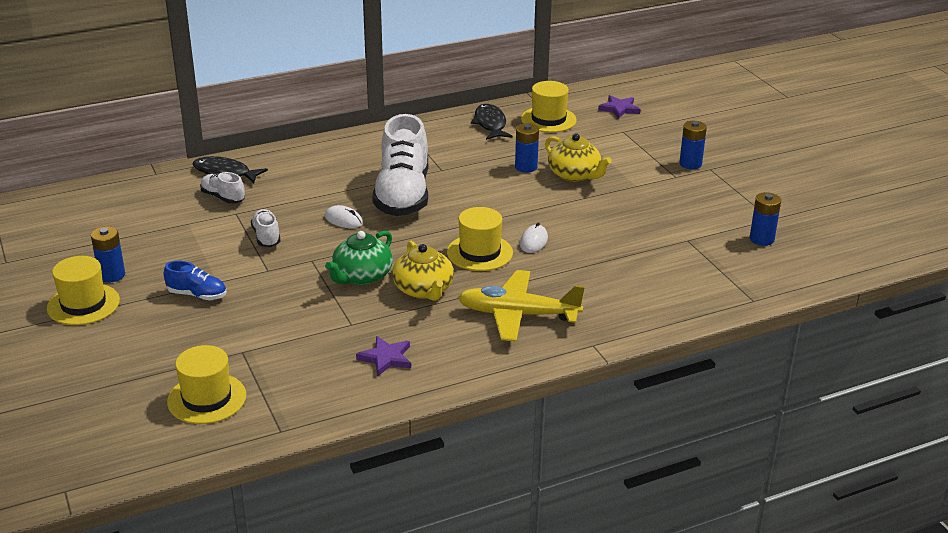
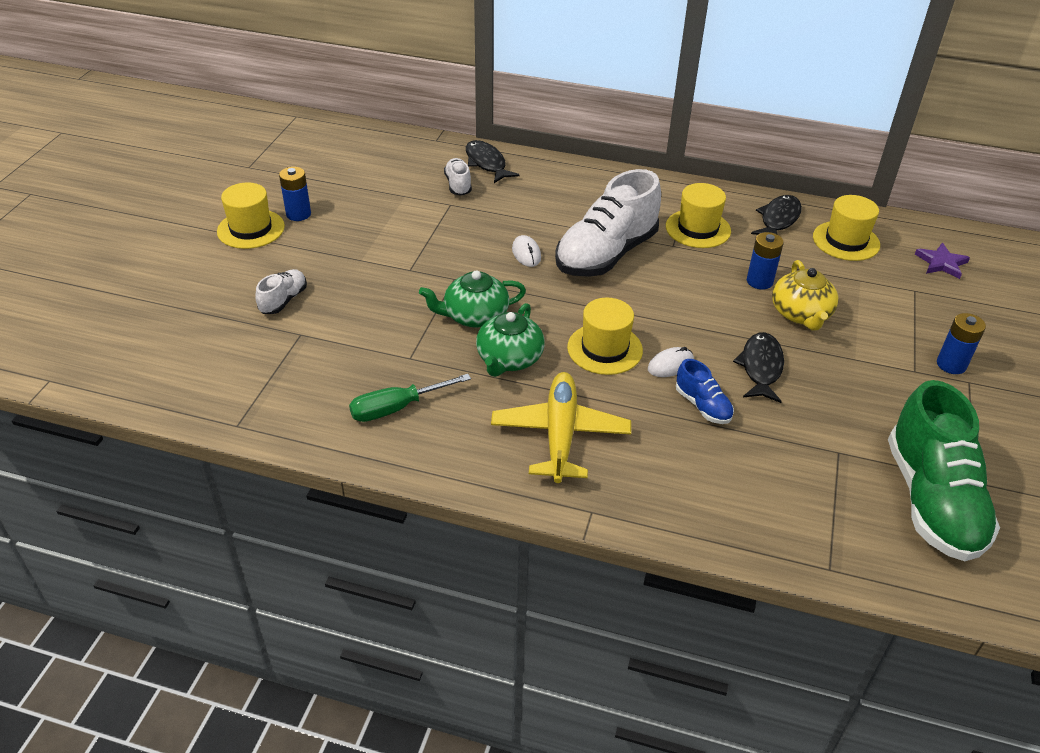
camera: 40 degrees right, 10 degrees up
(197, 295) = (333, 264): blue shoe -> blue shoe (702, 406)
(207, 398) = (226, 361): yellow hat -> yellow hat (698, 229)
(266, 237) = (446, 238): white shoe -> white shoe (283, 300)
(386, 358) = (396, 408): purple star -> green screwdriver
(424, 290) = (509, 359): yellow teapot -> green teapot
(517, 315) = (560, 434): yellow plane -> yellow plane turned 45 degrees clockwise
(589, 216) = (761, 367): none -> black fish
(761, 239) = (932, 500): blue battery -> green shoe

